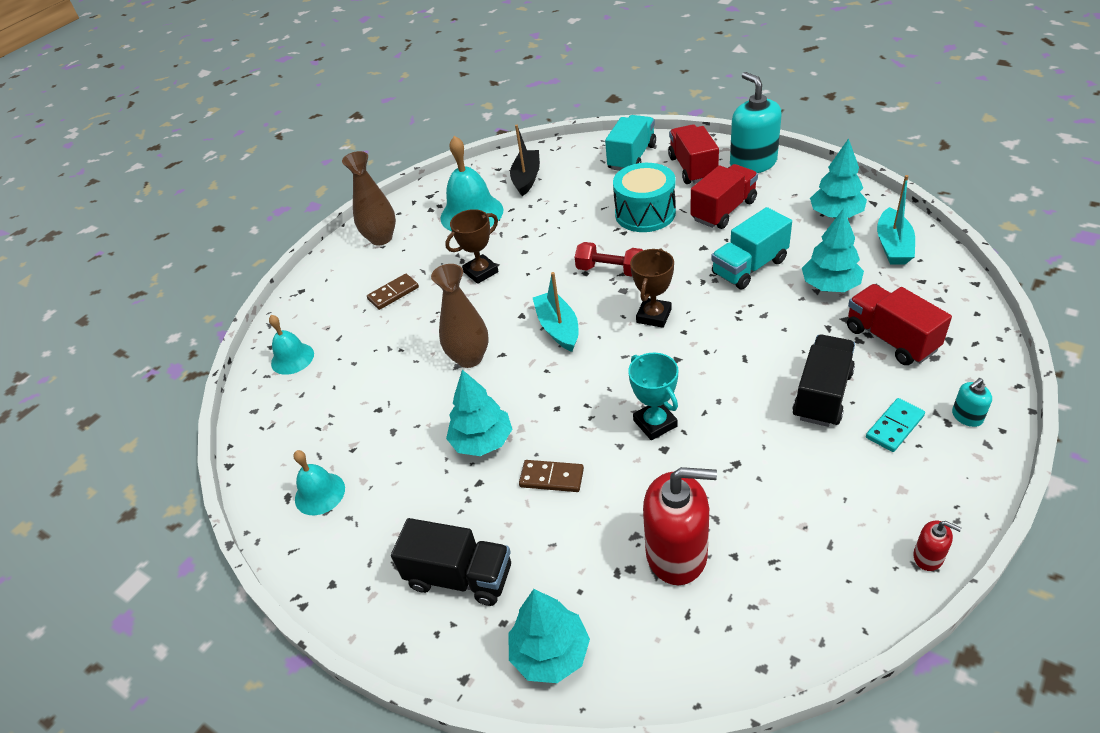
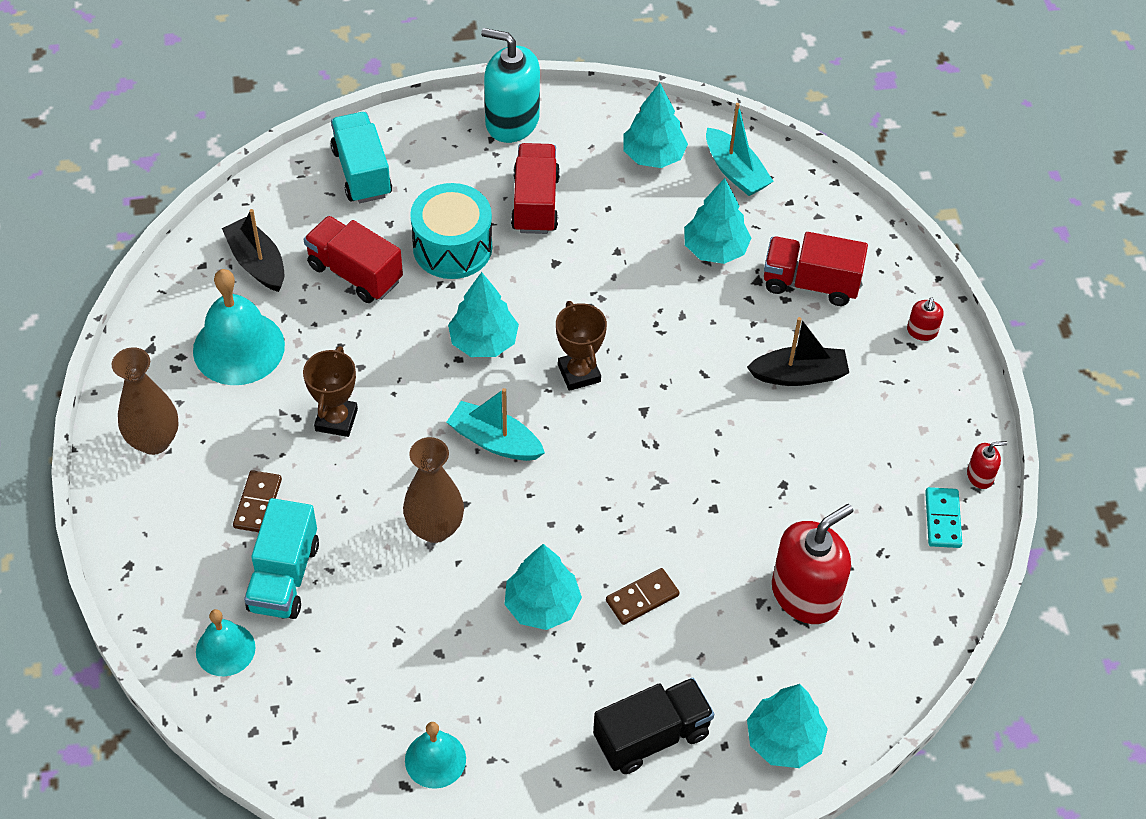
camera: 50 degrees left, 10 degrees up
(610, 270) = (483, 342): red dumbbell -> turquoise tree
(655, 423) = (684, 488): turquoise trophy -> none
(692, 168) = (449, 158): red truck -> red truck (355, 273)
(749, 267) = (622, 265): turquoise truck -> turquoise truck (284, 577)
(822, 395) = (799, 375): black truck -> black boat
(895, 427) = (877, 373): turquoise domino -> turquoise domino (943, 519)
(967, 416) = (922, 331): turquoise soap dispenser -> red soap dispenser

